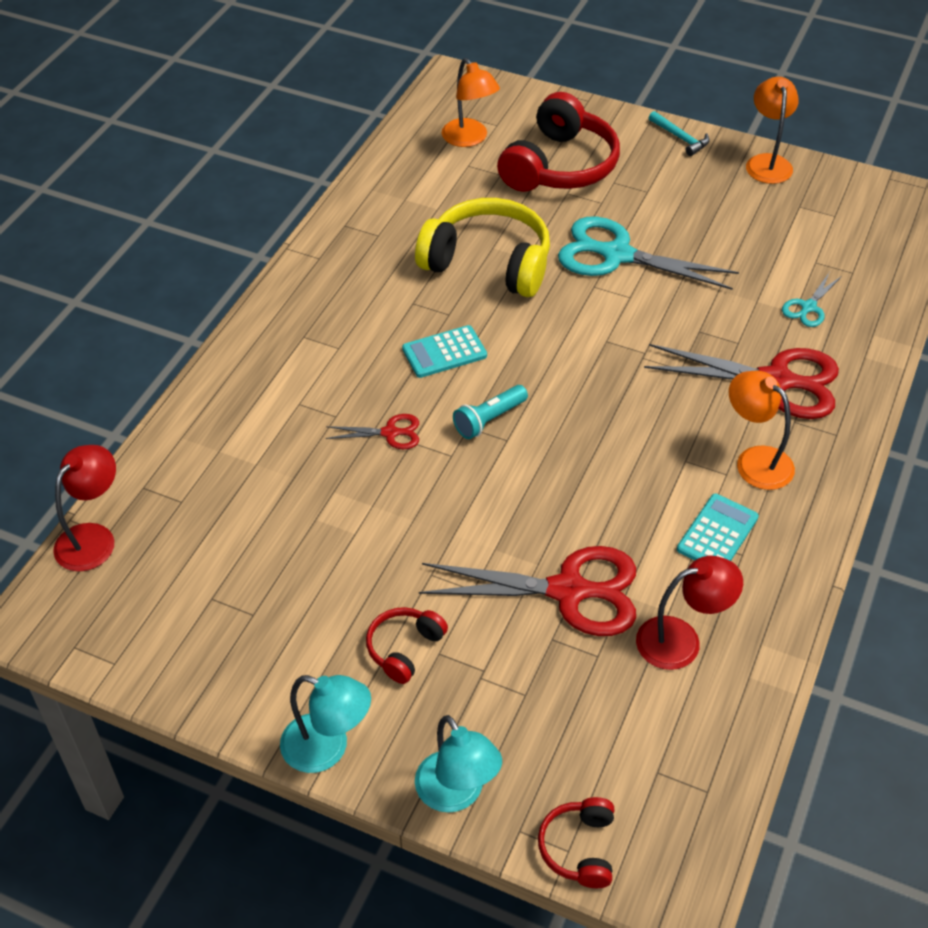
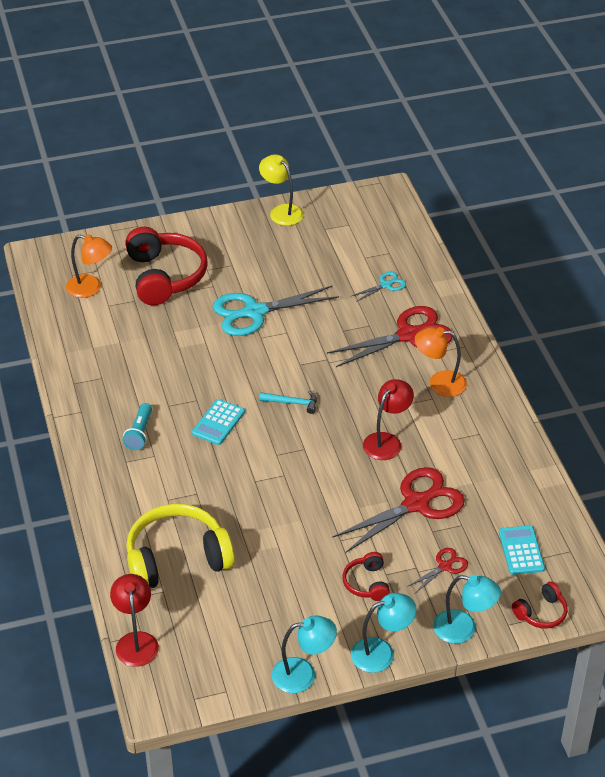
camera: 40 degrees left, 5 degrees down
(213, 707) = (303, 674): none -> turquoise lamp
(390, 433) = (237, 483): red scissors -> red scissors (444, 566)
(488, 263) = (186, 357): yellow headphones -> yellow headphones (177, 559)
(489, 420) = (283, 444): turquoise flashlight -> turquoise flashlight (139, 433)
(579, 848) = (541, 613): red headphones -> red headphones turned 90 degrees counterclockwise
(680, 138) = (217, 222): turquoise hammer -> turquoise hammer (292, 403)
(681, 640) = (492, 492): red lamp -> red lamp (387, 441)
(717, 533) = (457, 431): turquoise calculator -> turquoise calculator (521, 550)
(767, 162) = (281, 211): orange lamp -> yellow lamp
(808, 307) = (386, 285): turquoise scissors -> turquoise scissors turned 120 degrees counterclockwise

